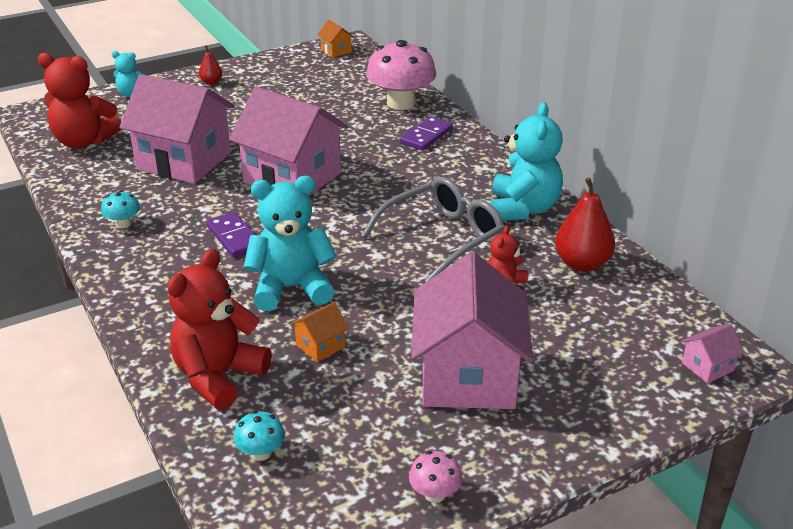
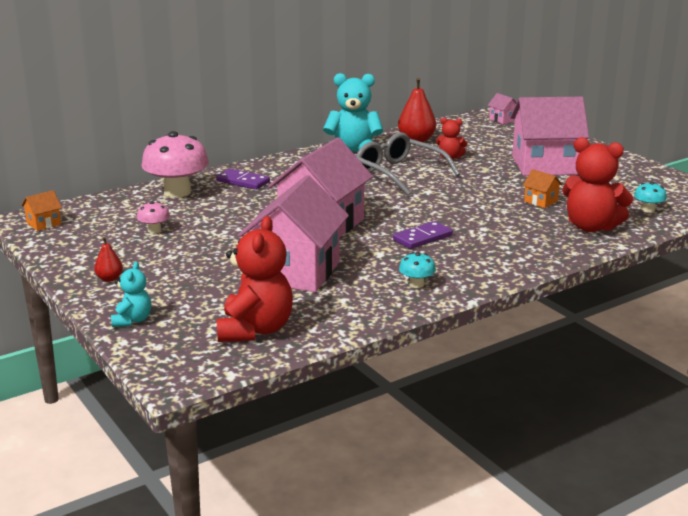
camera: 95 degrees left, 10 degrees down
(291, 288) = (481, 214): turquoise teddy bear -> none
(435, 494) = (643, 171): pink mushroom -> pink mushroom (154, 230)

